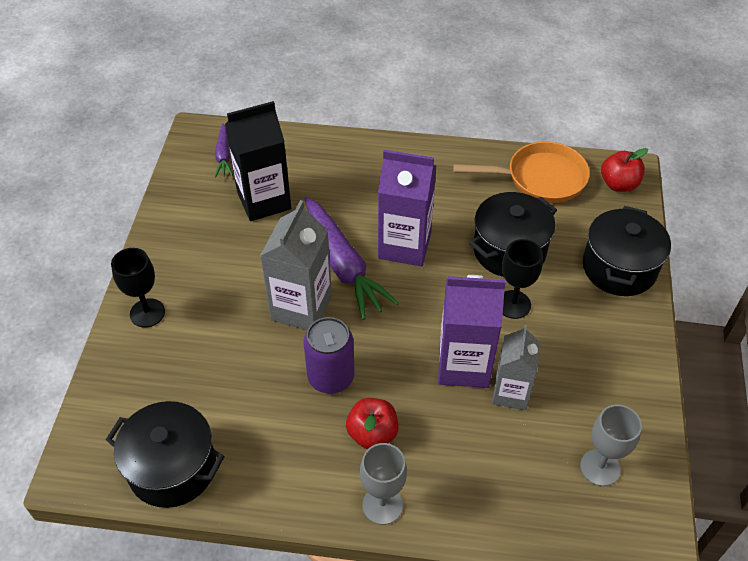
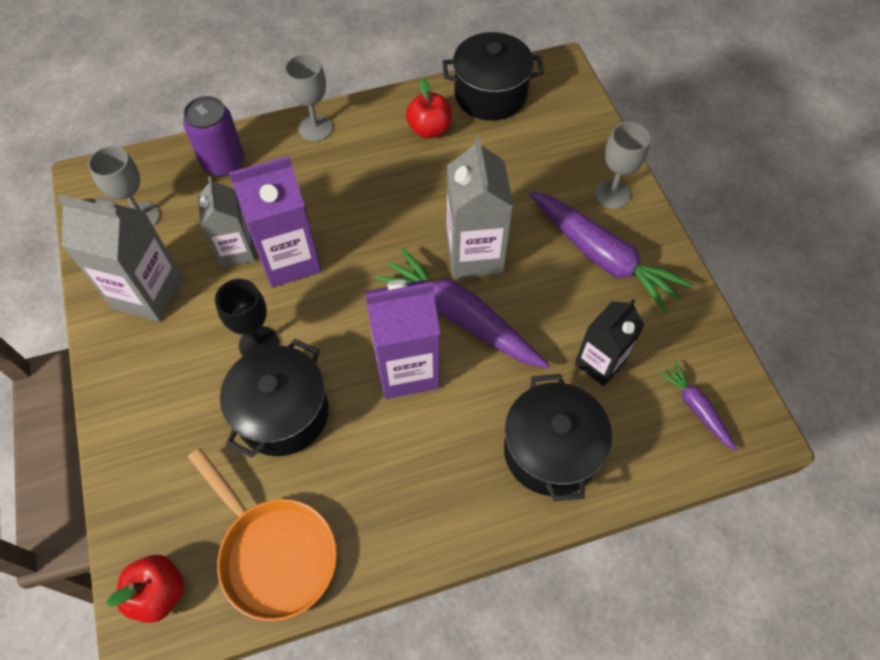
camera: 155 degrees right, 10 degrees up
(147, 313) = (612, 194): black goblet -> grey goblet
(201, 266) = (602, 257): none -> purple carrot
(264, 200) = (599, 363): black carton -> black carton, size x0.67
(331, 377) = (408, 203): purple can -> purple can (223, 162)
(372, 434) = (348, 172): red apple -> red apple (429, 129)
(540, 179) = (274, 553): orange pan -> orange pan turned 105 degrees counterclockwise
(602, 383) = (148, 293): none -> grey carton
(619, 268) = (144, 443): black pot -> black pot (550, 451)

